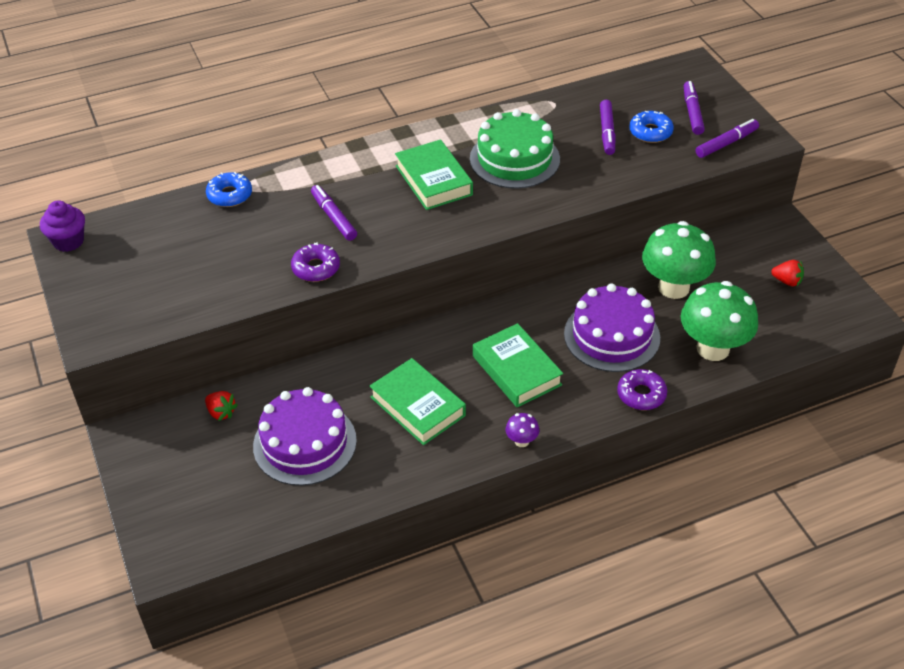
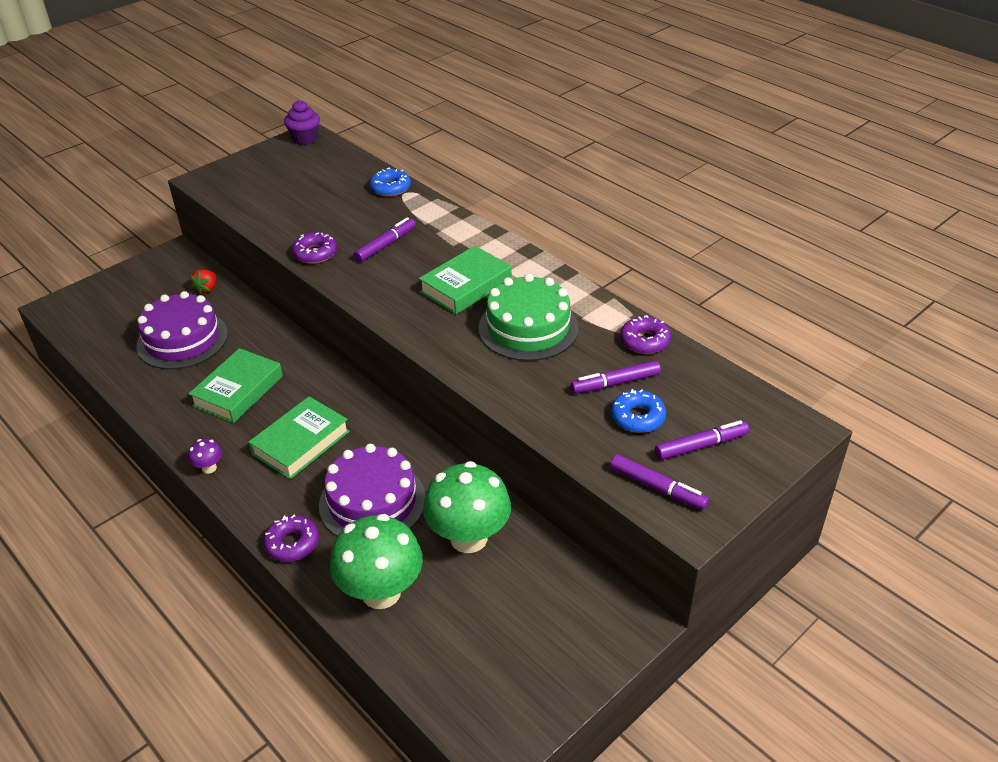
camera: 70 degrees right, 5 degrees down
(564, 104) = (644, 341): none -> purple donut
(787, 281) = (527, 646): red strawberry -> none

